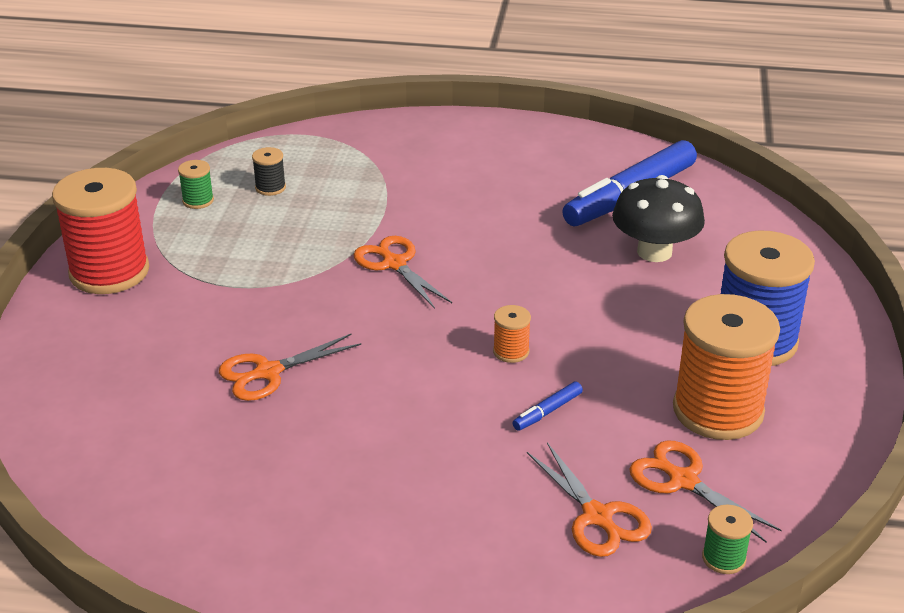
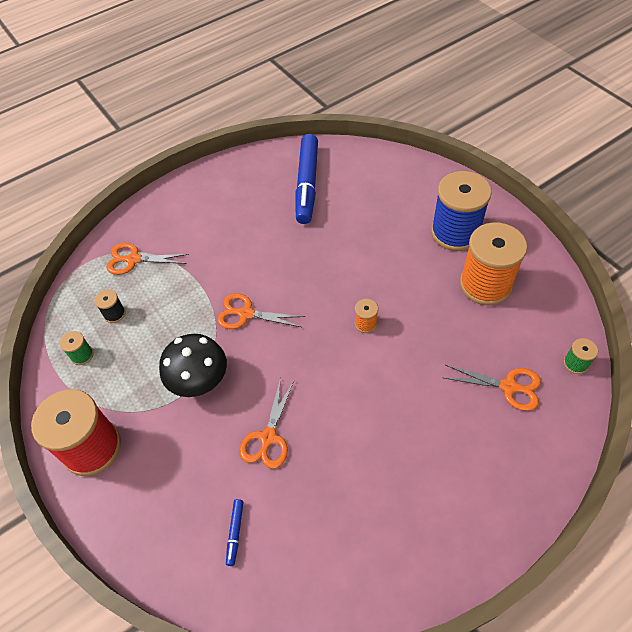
camera: 40 degrees left, 20 degrees up
(547, 411) = (422, 346): blue marker -> blue marker (235, 533)
(654, 252) = (357, 211): black mushroom -> black mushroom (199, 380)
(683, 480) = (516, 335): orange scissors -> orange scissors (134, 259)

